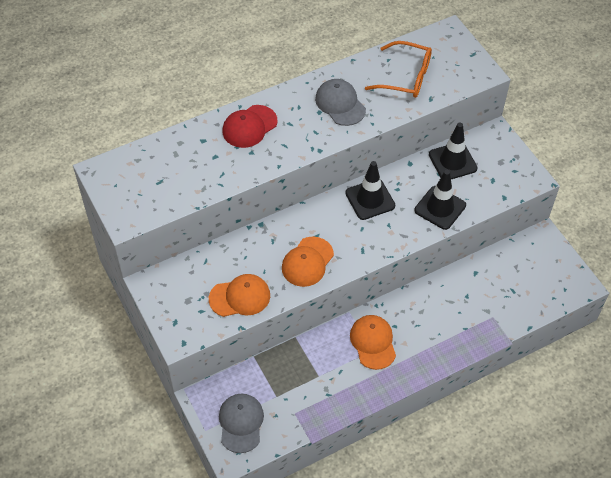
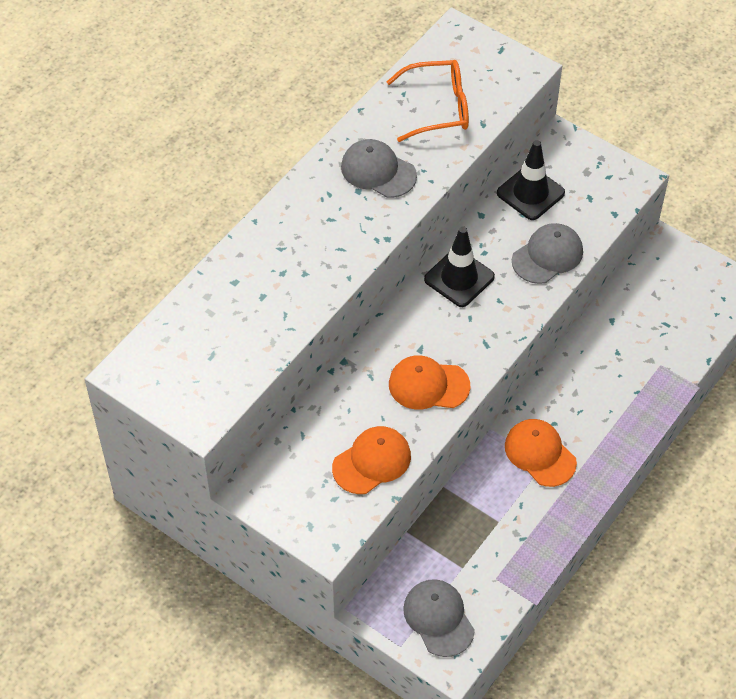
camera: 25 degrees left, 0 degrees up
(249, 126) = (283, 242): red cap -> none
(307, 262) = (428, 385): orange cap -> orange cap turned 90 degrees clockwise
(440, 208) = (547, 256): black traffic cone -> grey cap

